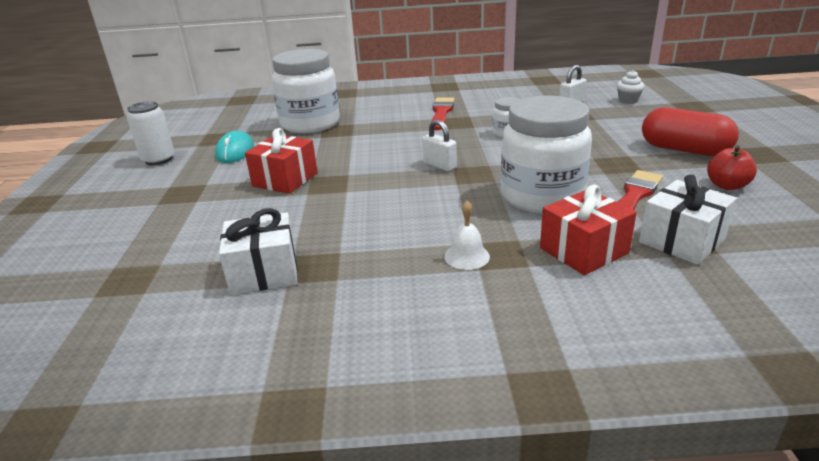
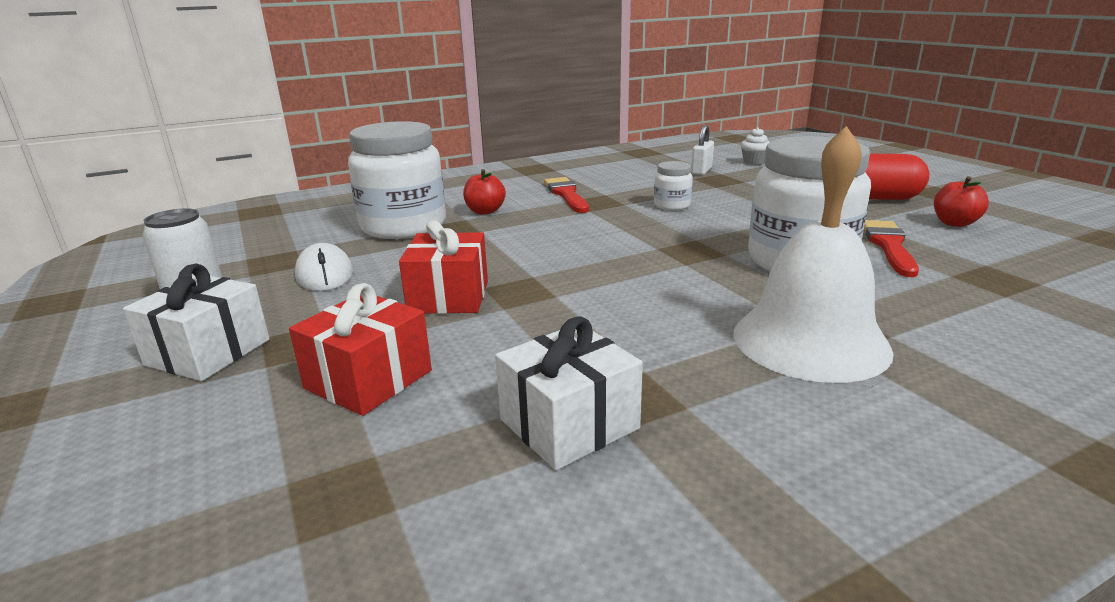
camera: 25 degrees left, 5 degrees down
(235, 151) = (324, 274): turquoise mouse -> white mouse
(372, 119) = (485, 211): none -> red apple
(439, 165) = (639, 248): white padlock -> none
(467, 256) = (810, 341): white bell -> white bell, size x2.44
(583, 250) = (921, 308): red gift -> red gift (368, 379)
(682, 240) = (994, 279): white gift -> white gift (208, 352)

